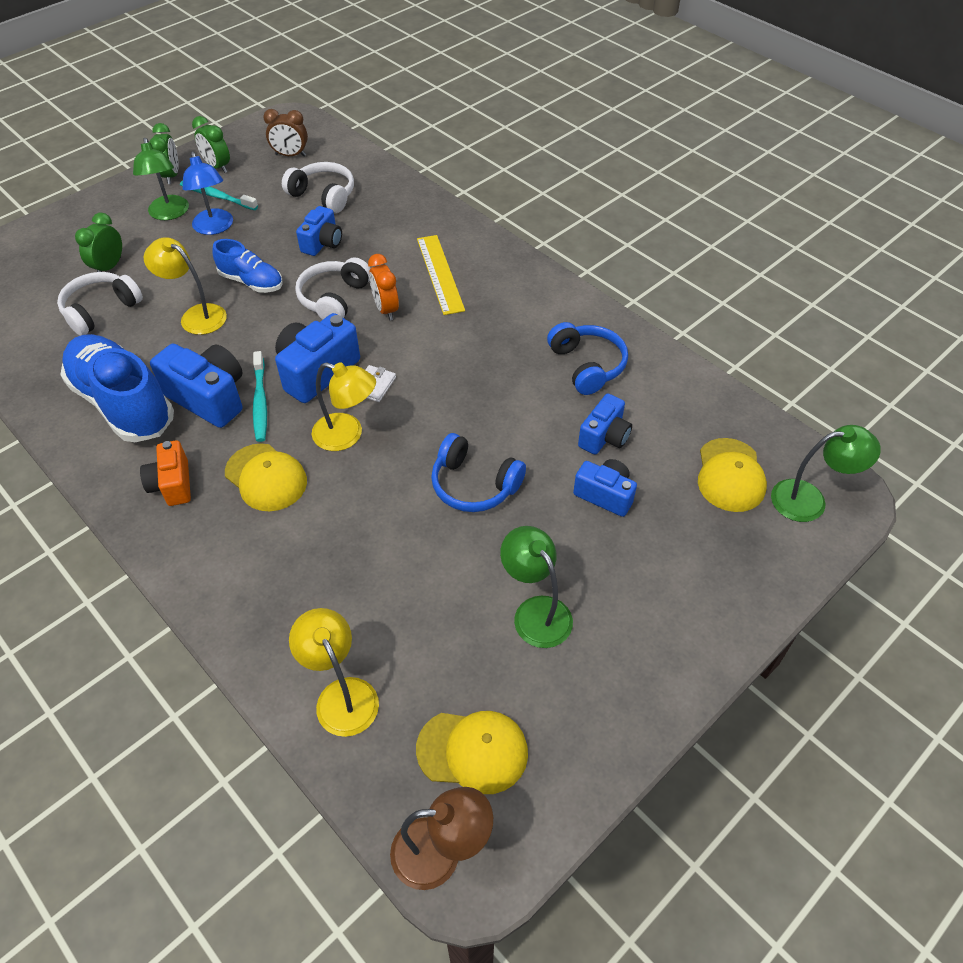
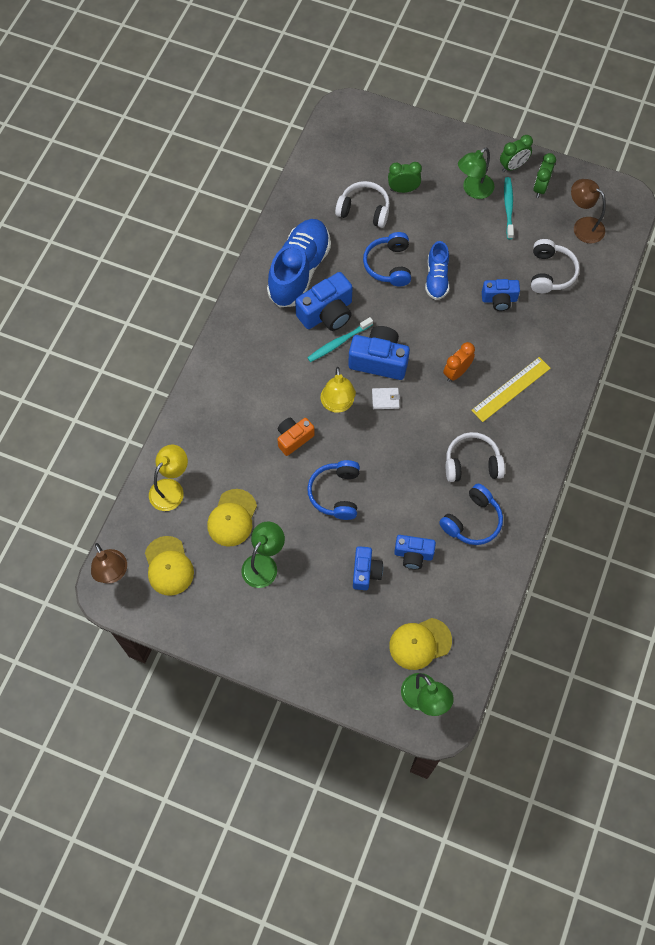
camera: 65 degrees right, 15 degrees up
(172, 484) = (256, 333): orange camera -> orange camera (294, 438)
(196, 315) = (389, 265): yellow lamp -> blue headphones
(209, 398) = (327, 313): blue camera -> blue camera turned 45 degrees clockwise
(215, 228) = (475, 225): blue lamp -> none
(266, 477) = (285, 378): yellow cap -> yellow cap (232, 518)
(290, 155) = (583, 226): brown clock -> brown lamp
(334, 298) = (449, 336): white headphones -> white headphones (472, 463)

